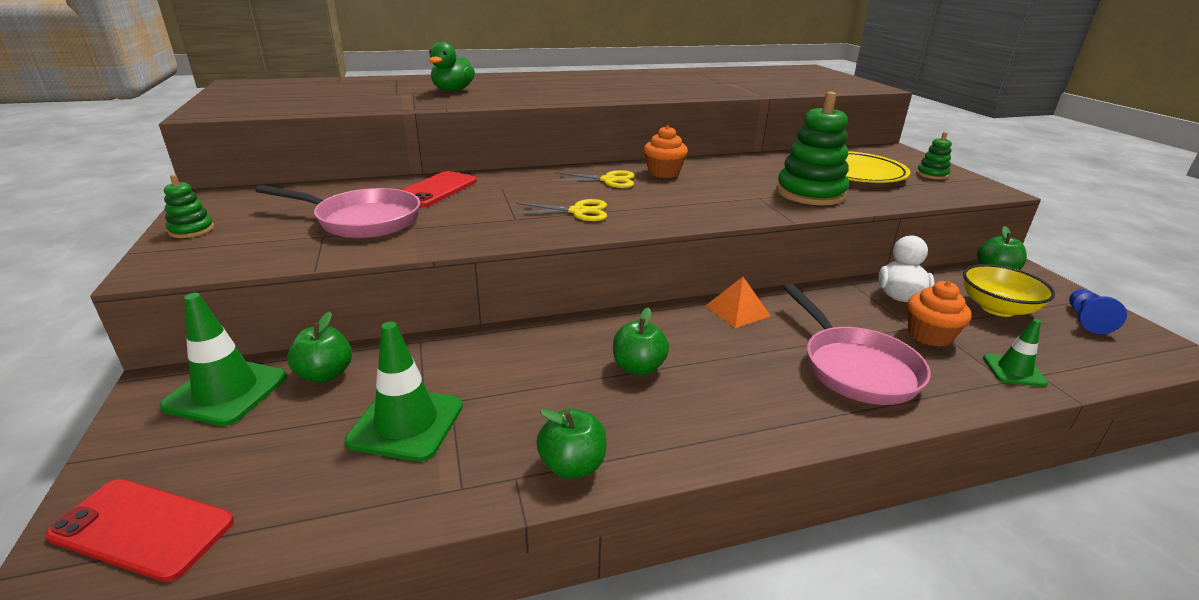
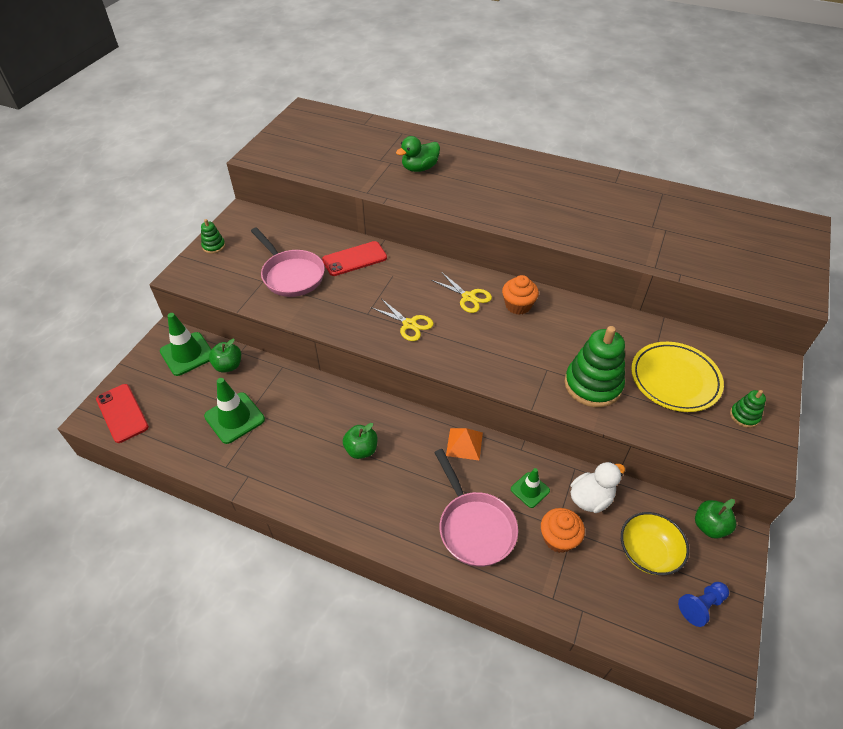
camera: 40 degrees right, 20 degrees up
(572, 465) = (274, 486): green apple -> none
(855, 368) = (474, 527): pink pan -> pink pan turned 45 degrees counterclockwise
(1014, 370) = (570, 596): green traffic cone -> green traffic cone (530, 490)

